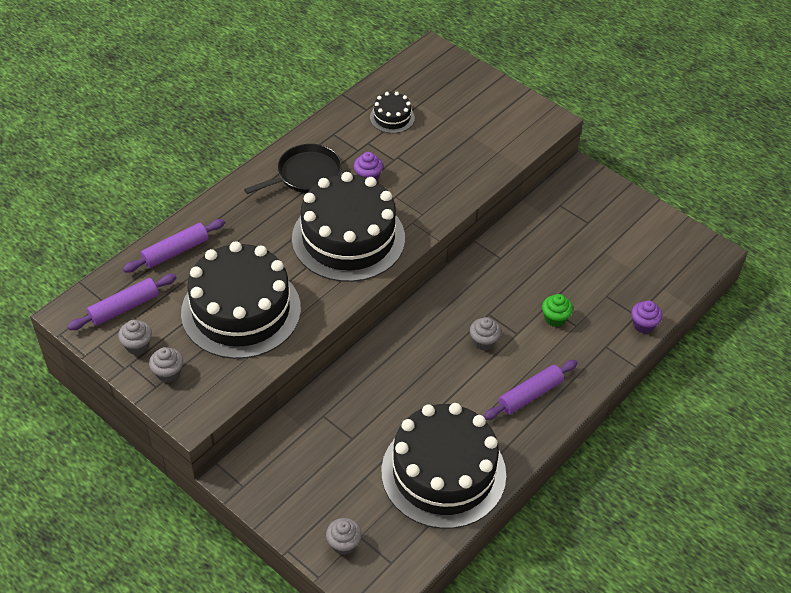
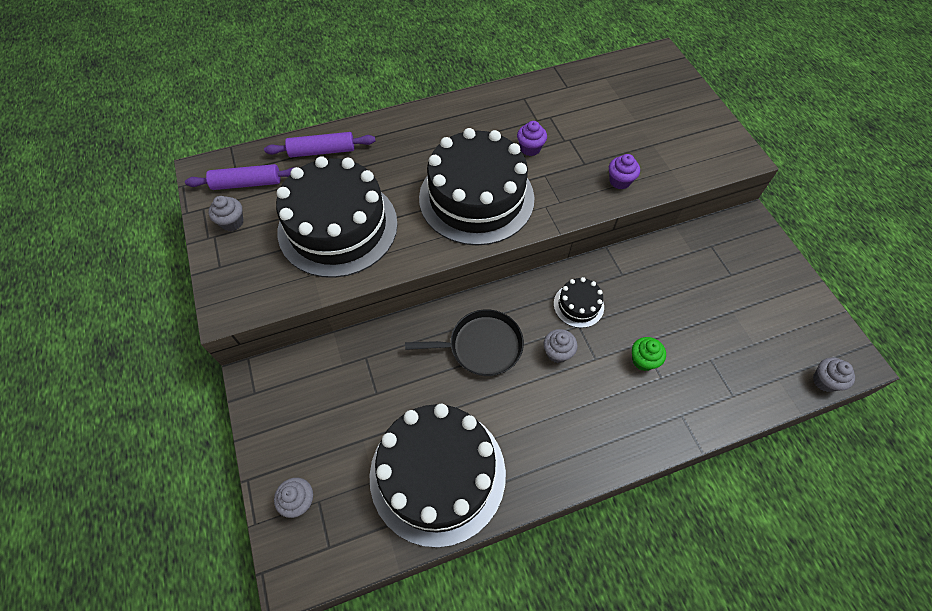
camera: 30 degrees right, 10 degrees up
(168, 373) = (237, 259): grey cupcake -> grey cupcake (824, 381)
(306, 174) = (476, 125): black pan -> black pan (481, 346)
(392, 117) = (586, 102): black cake -> black cake (578, 305)
(530, 395) = (572, 431): purple rolling pin -> none
(643, 325) = (735, 410): purple cupcake -> purple cupcake (620, 181)

